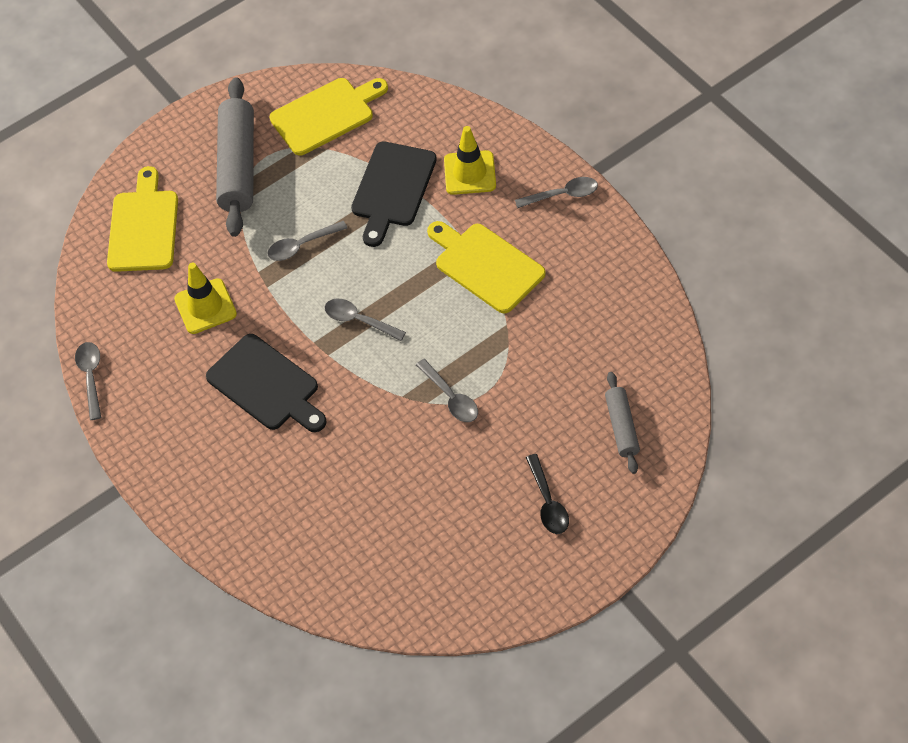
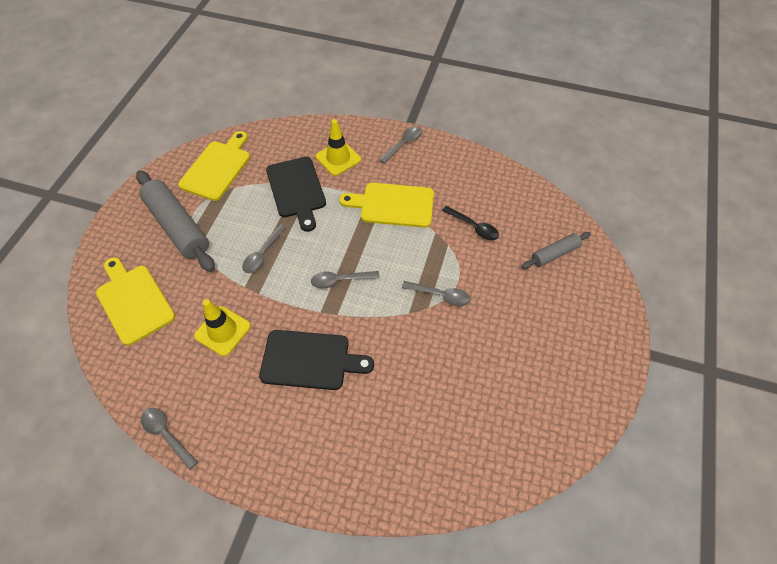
camera: 40 degrees left, 0 degrees up
(548, 502) = (556, 325): black spoon -> black spoon (473, 227)
(621, 427) = (554, 254): grey rolling pin -> grey rolling pin turned 75 degrees counterclockwise

